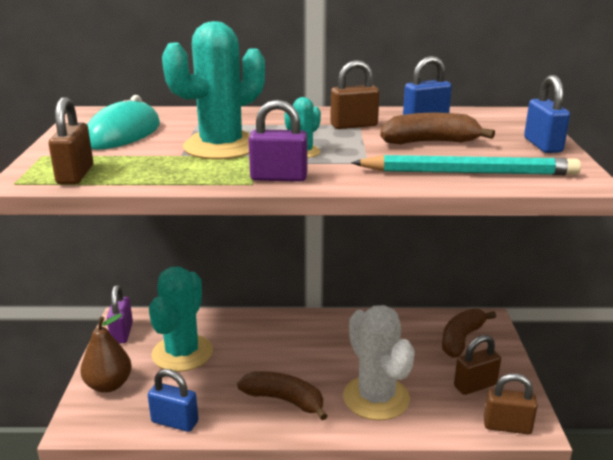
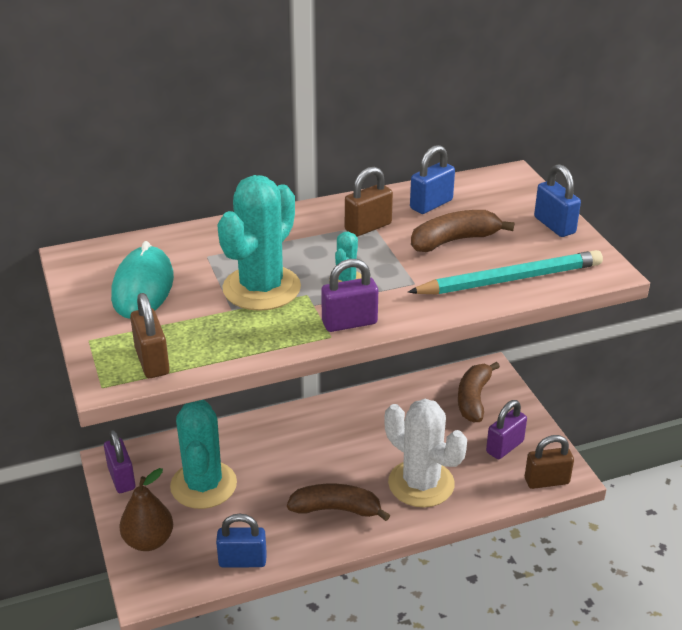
camera: 20 degrees left, 10 degrees up
(475, 385) = (504, 447): brown padlock -> purple padlock

